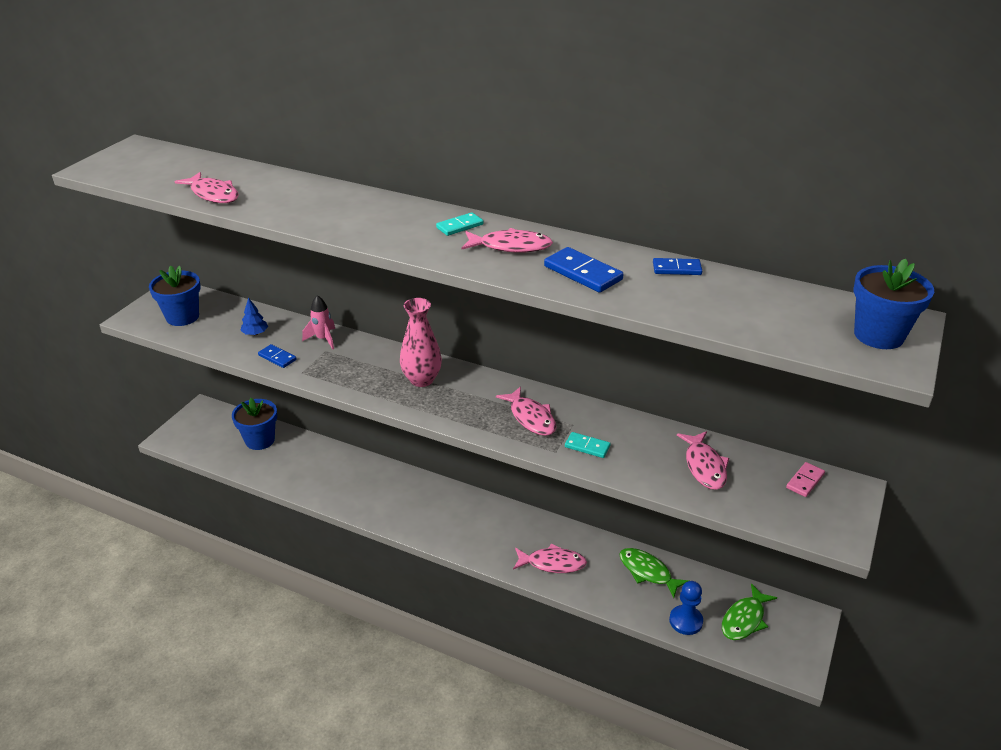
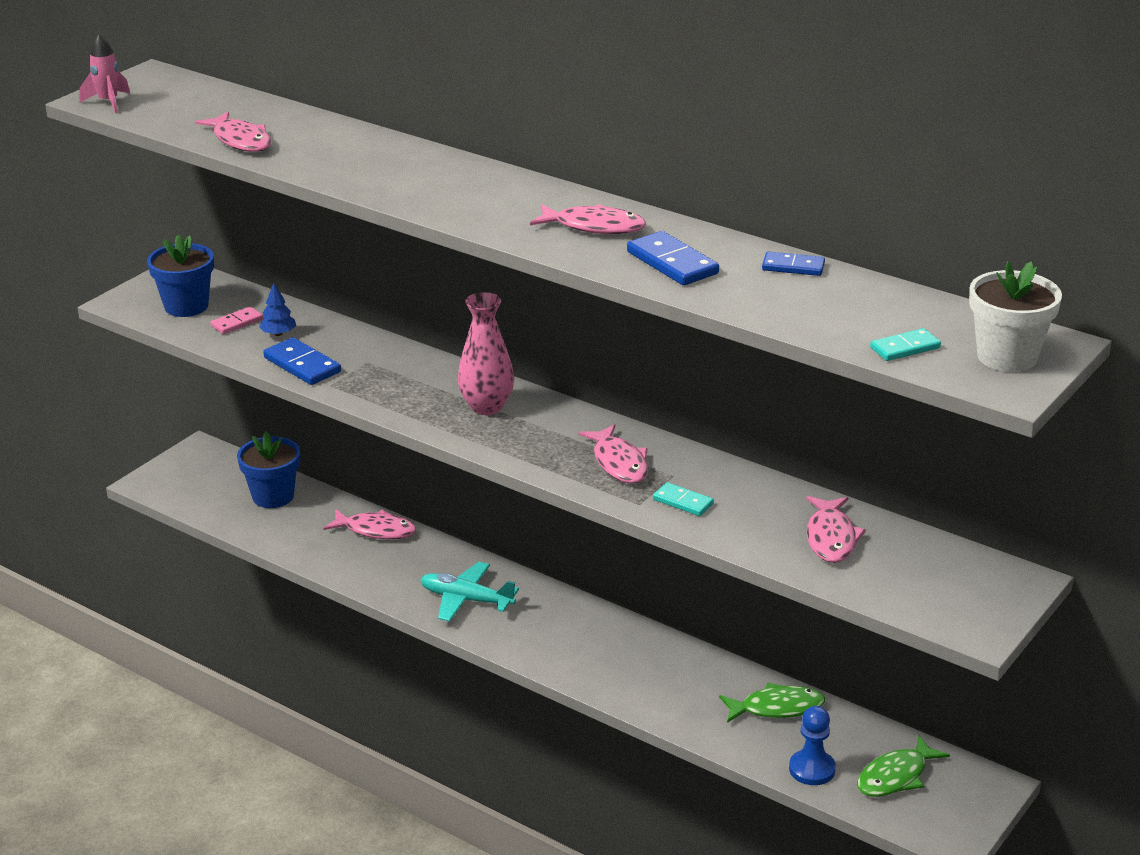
camera: 10 degrees right, 5 degrees down
(277, 358) = (302, 365): blue domino -> blue domino, size x1.58
(323, 339) = (367, 348): pink rocket -> pink rocket (108, 102)
(411, 508) = (466, 599): none -> turquoise plane
(460, 226) = (538, 199): turquoise domino -> turquoise domino (905, 348)
(552, 563) = (646, 684): pink fish -> pink fish (376, 530)
(647, 572) = (777, 708): green fish -> green fish turned 120 degrees clockwise
(805, 481) = (960, 566): pink domino -> pink domino (237, 323)
(878, 335) = (1007, 357): blue flower pot -> white flower pot

